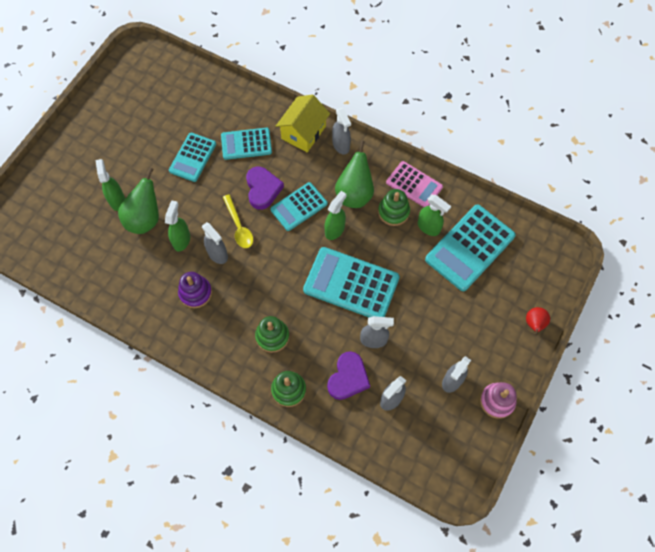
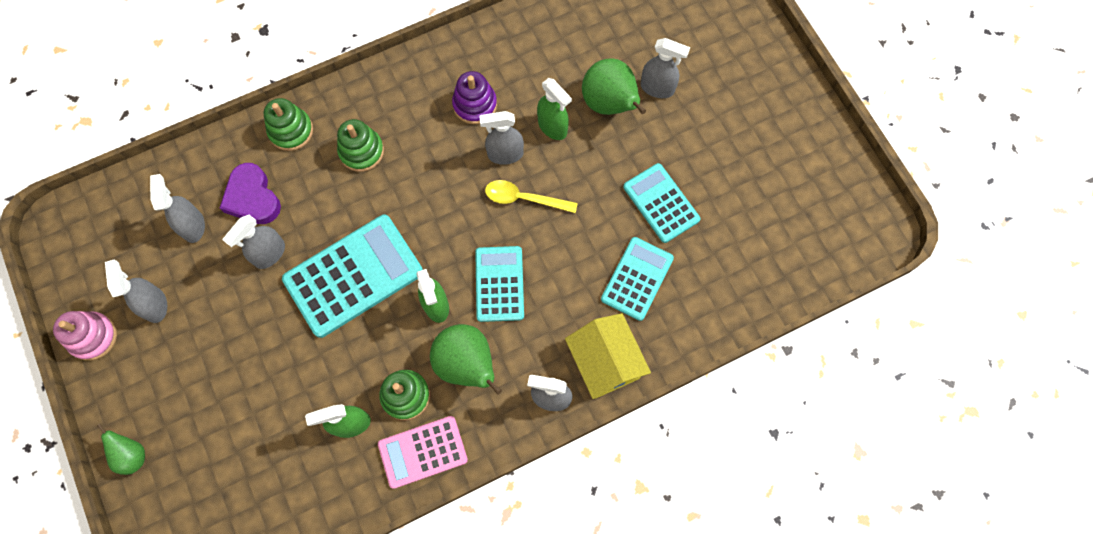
camera: 125 degrees right, 5 degrees up
(117, 200) = (657, 88): green spray bottle -> grey spray bottle
(263, 189) = (555, 257): purple heart -> none
(469, 248) = (284, 455): turquoise calculator -> none
(534, 324) = (132, 455): red pear -> green pear

